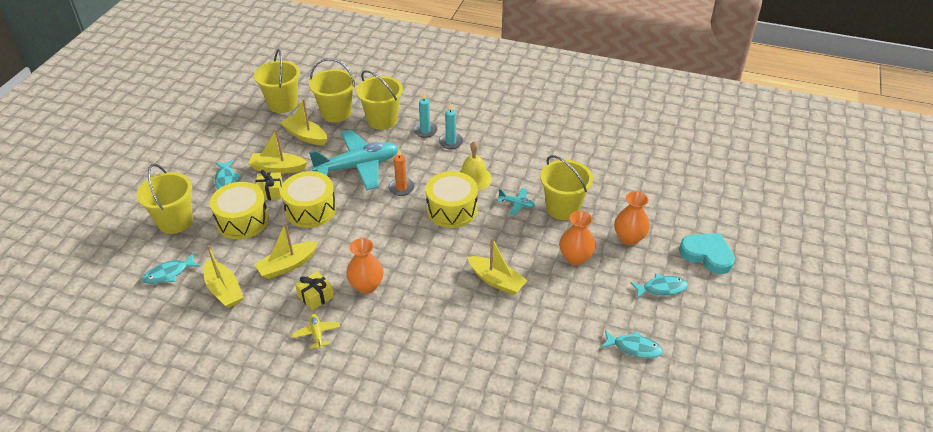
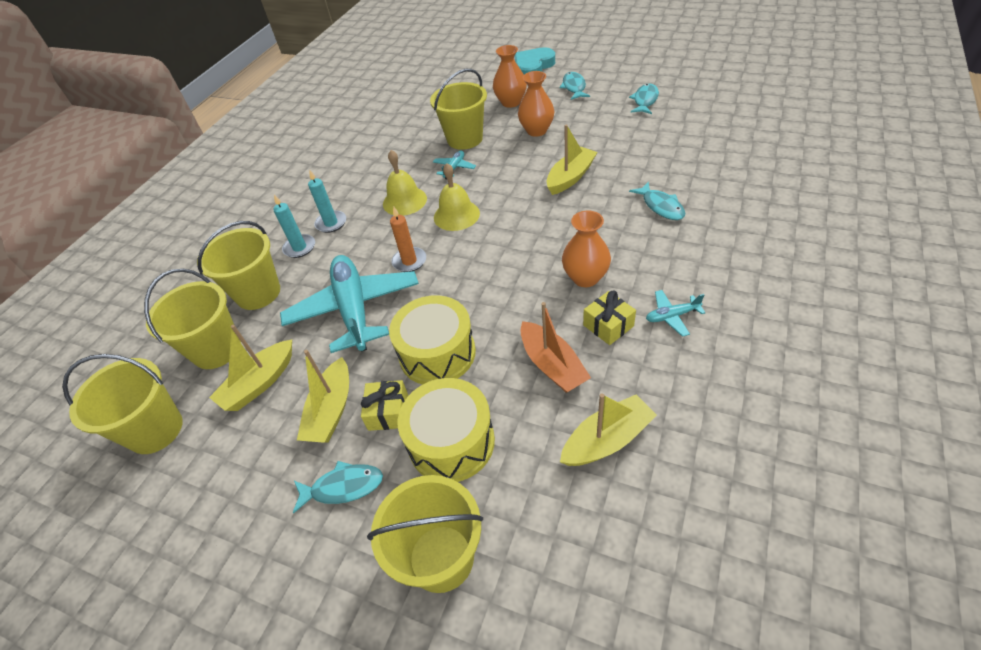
camera: 80 degrees left, 5 degrees up
(169, 273) = (576, 537): turquoise fish -> turquoise fish (661, 206)
(287, 265) = (552, 365): yellow boat -> orange boat
(317, 333) = (672, 316): yellow plane -> turquoise plane
(452, 209) = (456, 215): yellow drum -> yellow bell

